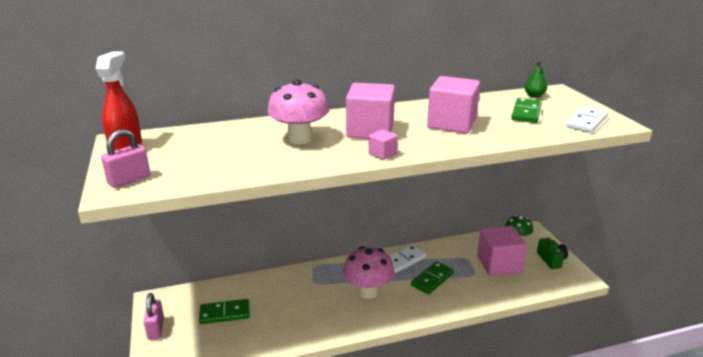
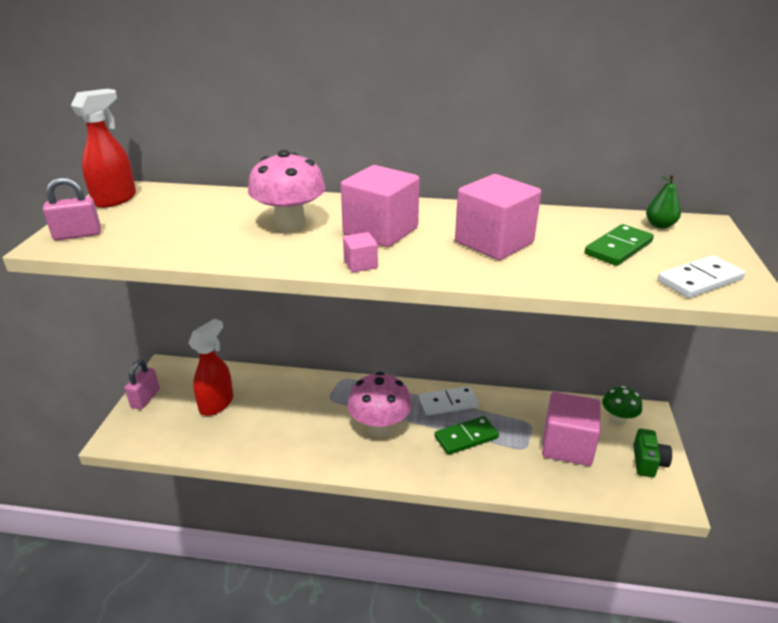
camera: 25 degrees right, 5 degrees up
(225, 313) = (217, 403): green domino -> red spray bottle

